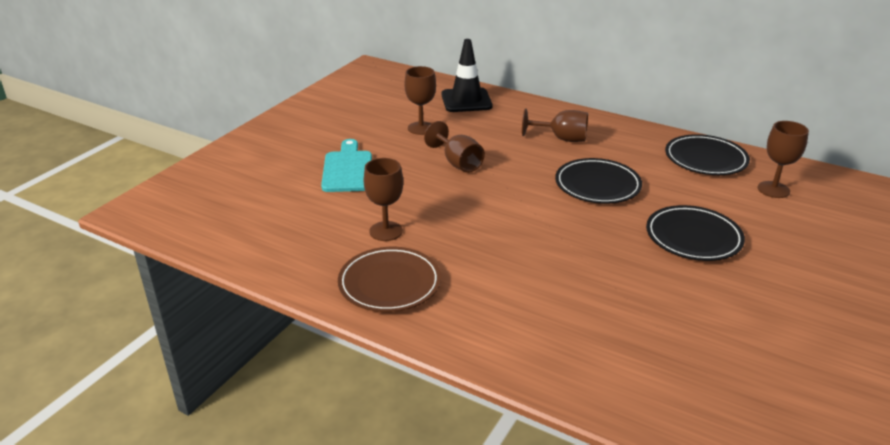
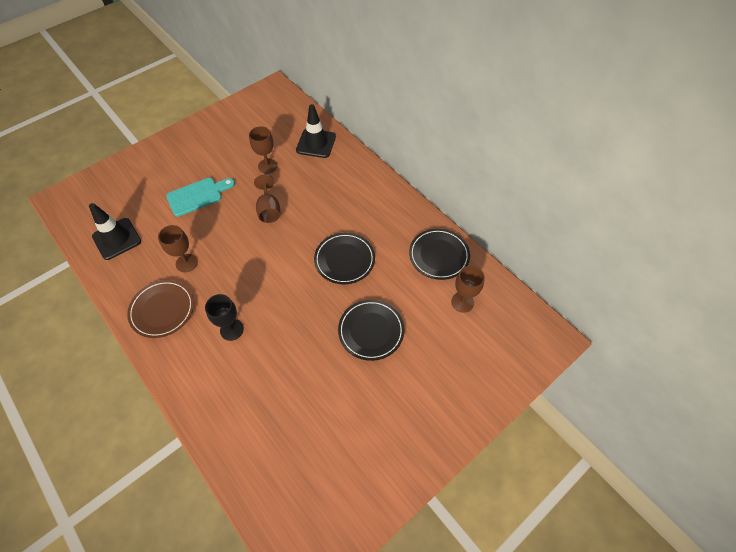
camera: 20 degrees right, 25 degrees up
(259, 230) = (117, 239): none -> black traffic cone
(347, 169) = (198, 196): turquoise cutting board -> turquoise cutting board turned 45 degrees clockwise
(509, 279) = (231, 329): none -> black goblet
(561, 138) = (353, 204): brown goblet -> none

